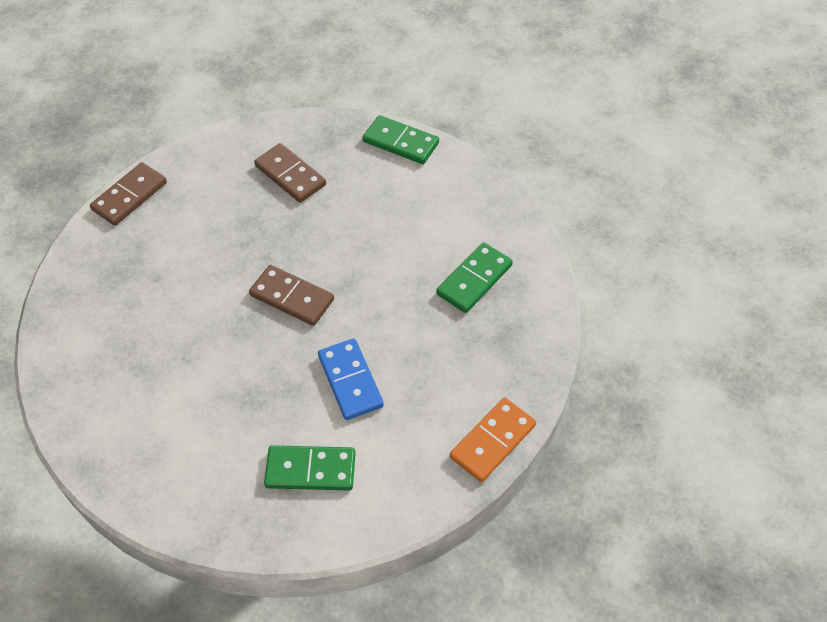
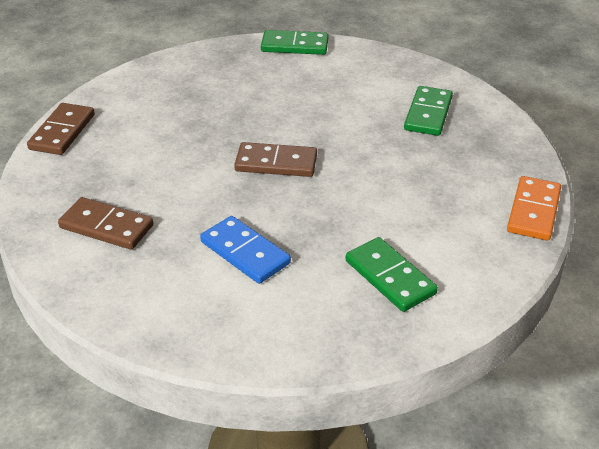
camera: 25 degrees left, 15 degrees down
(290, 175) = (211, 85): brown domino -> brown domino (106, 226)
(310, 470) = (390, 277): green domino -> green domino turned 75 degrees clockwise
(350, 381) = (375, 205): blue domino -> blue domino (245, 253)

